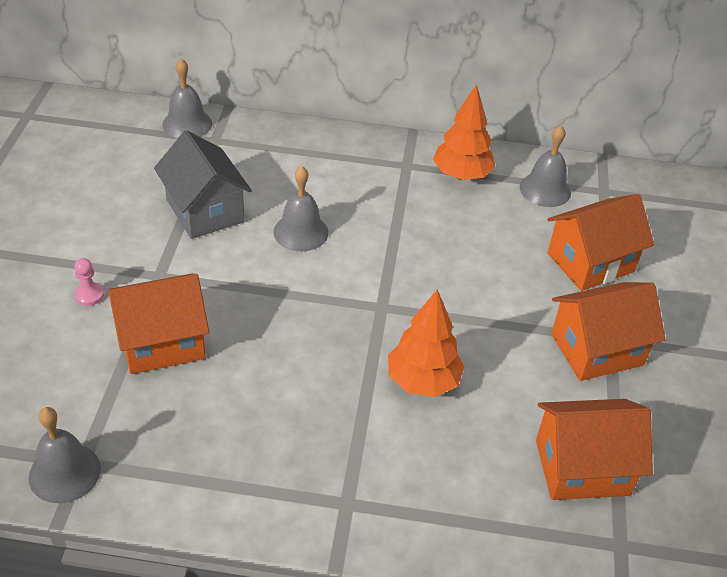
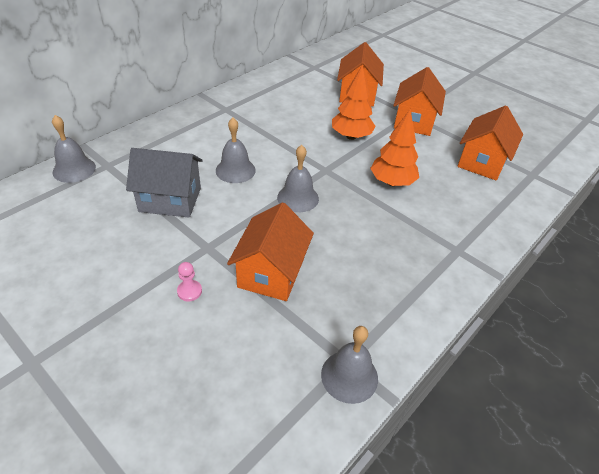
camera: 55 degrees left, 0 degrees up
(461, 175) = (255, 97): orange tree -> orange tree (351, 136)
(545, 189) = (295, 80): grey bell -> grey bell (298, 198)

